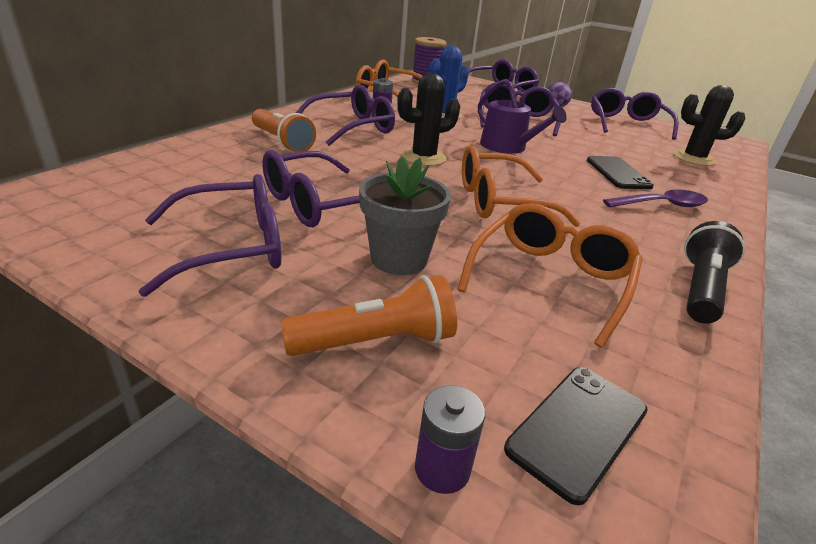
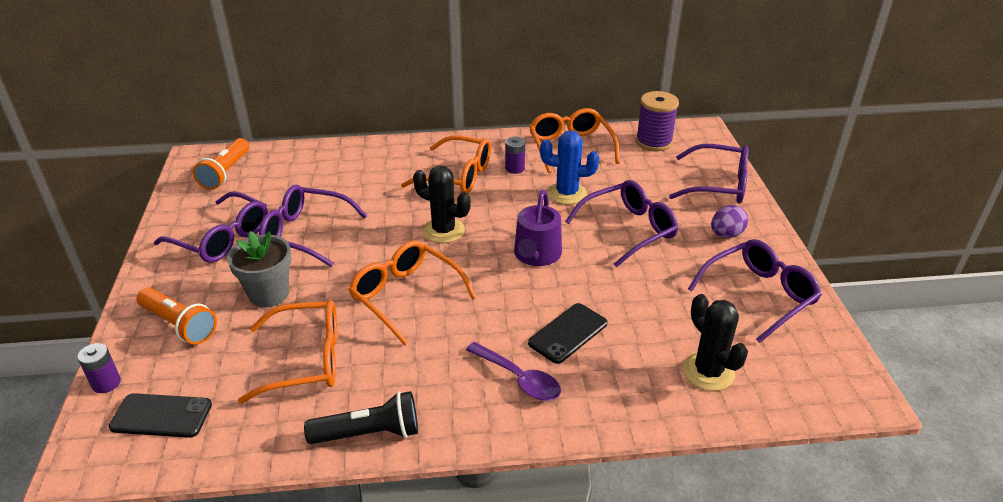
camera: 55 degrees right, 5 degrees up
(281, 142) = (382, 170): orange flashlight -> orange flashlight (225, 173)
(353, 127) = (457, 176): purple glasses -> orange glasses

